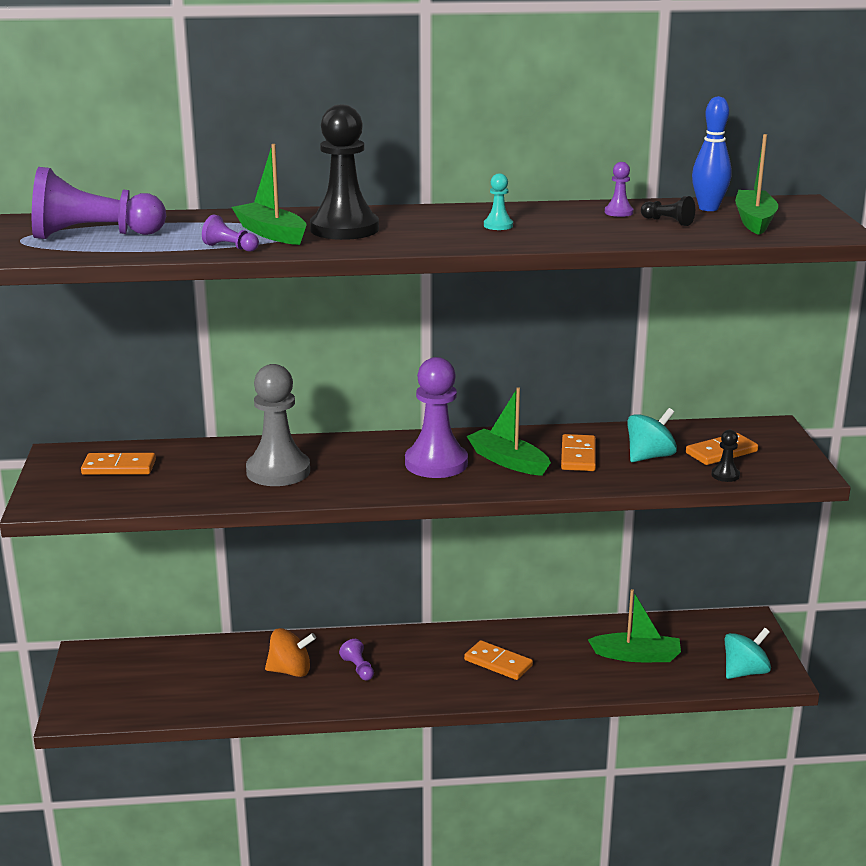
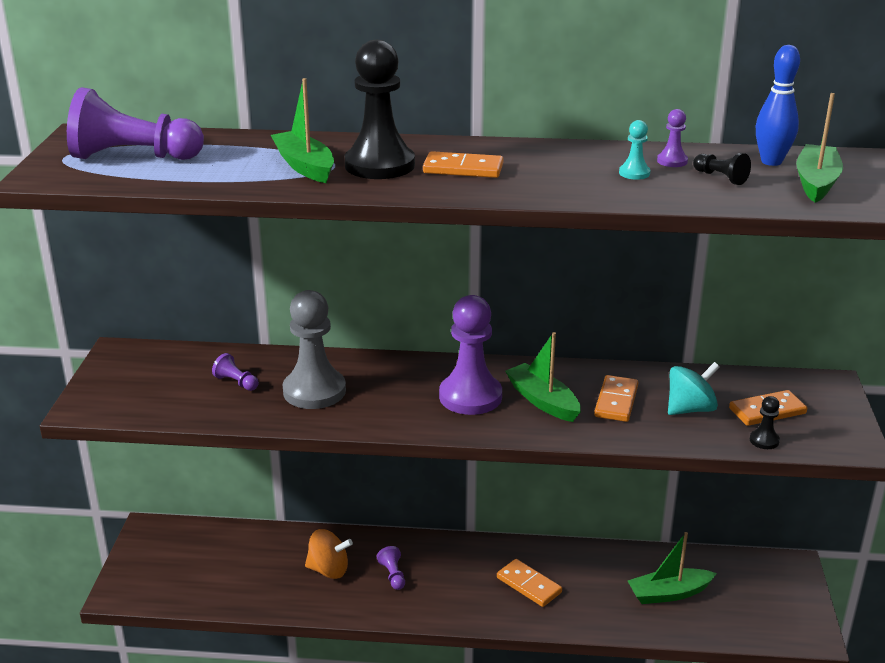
camera: 10 degrees right, 5 degrees up
(119, 467) = (167, 372): orange domino -> orange domino (463, 169)
(230, 247) = (256, 182): purple pawn -> purple pawn (236, 382)
(498, 225) = (538, 171): turquoise pawn -> turquoise pawn (634, 173)
(637, 656) = (669, 593): green boat -> green boat turned 150 degrees clockwise
(745, 672) = (776, 626): turquoise spinning top -> none

